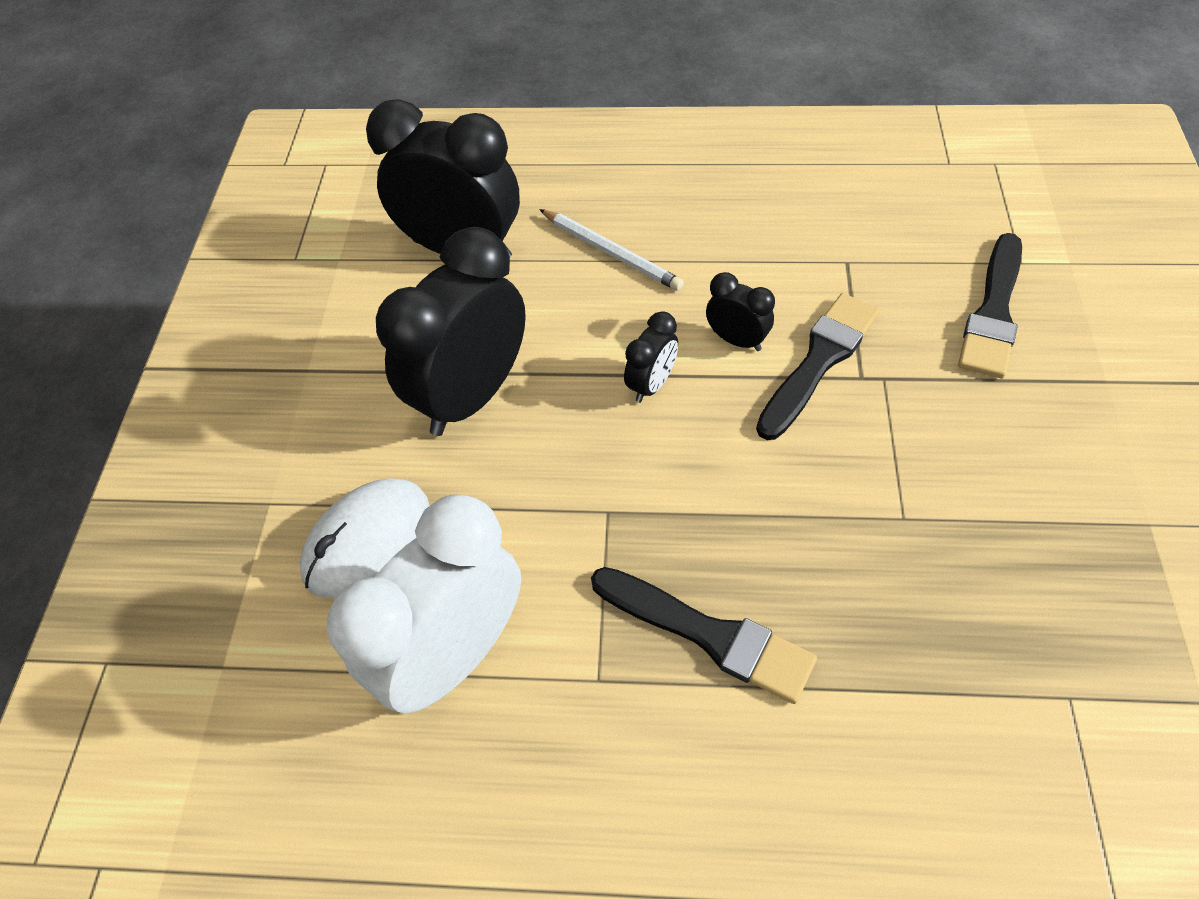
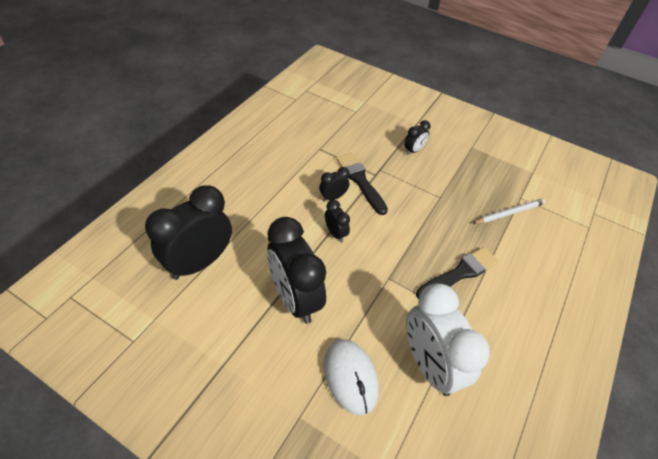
camera: 70 degrees left, 5 degrees down
(611, 252) = (252, 211): white pencil -> white pencil (509, 213)
(993, 312) = (371, 129): black brush -> none
(1005, 411) = (413, 150): none -> black clock

